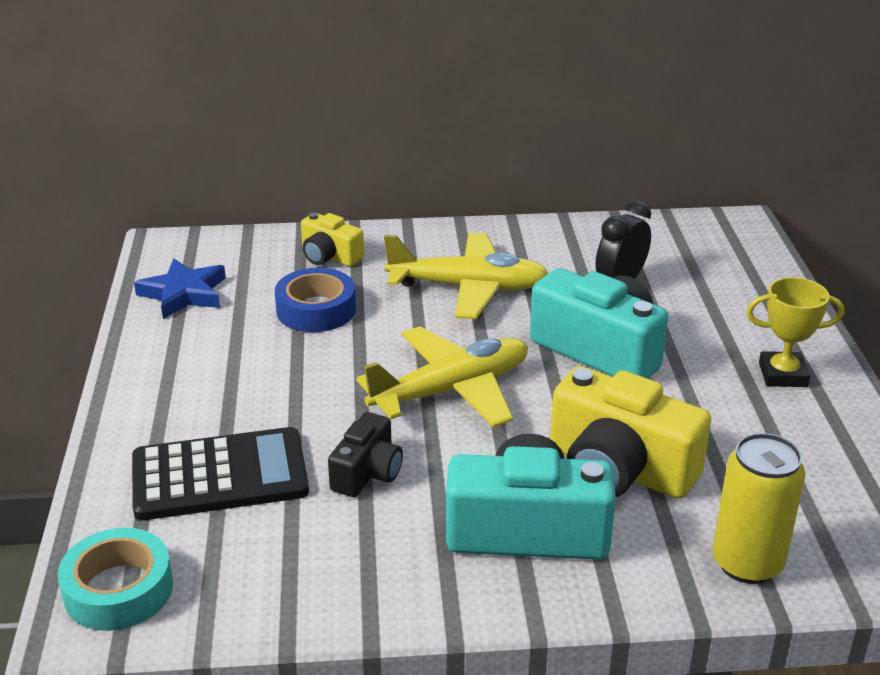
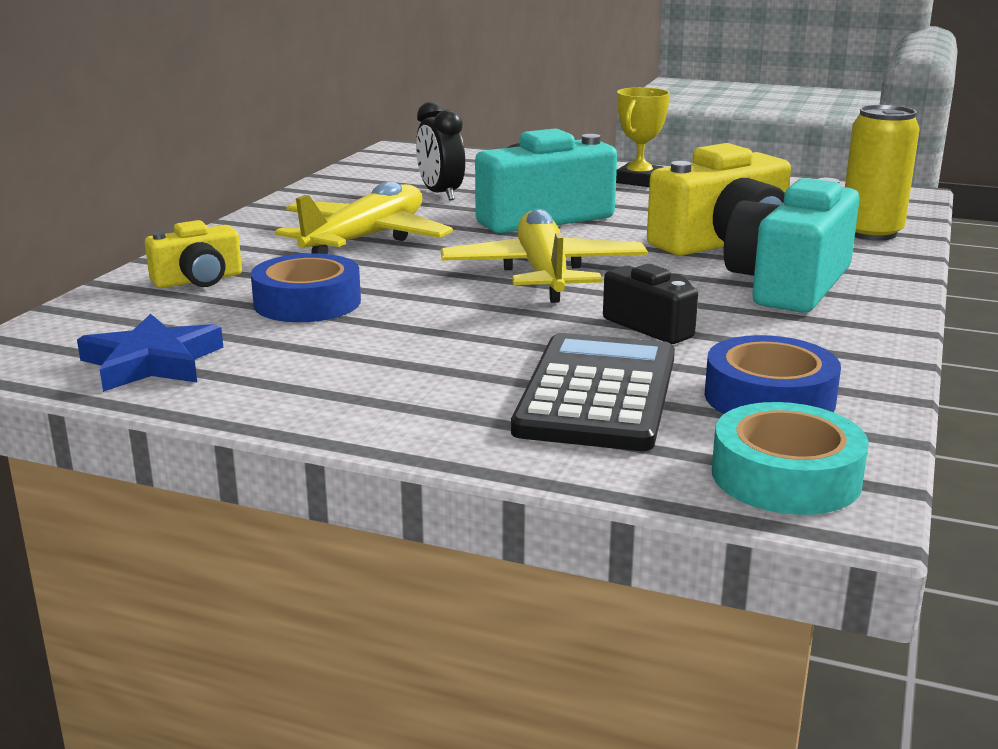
camera: 65 degrees left, 10 degrees down
(252, 560) = (769, 398): none -> blue tape

